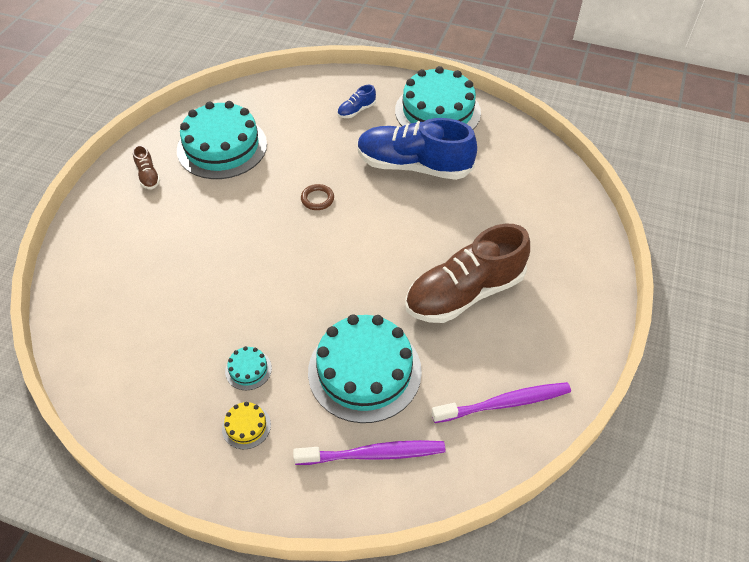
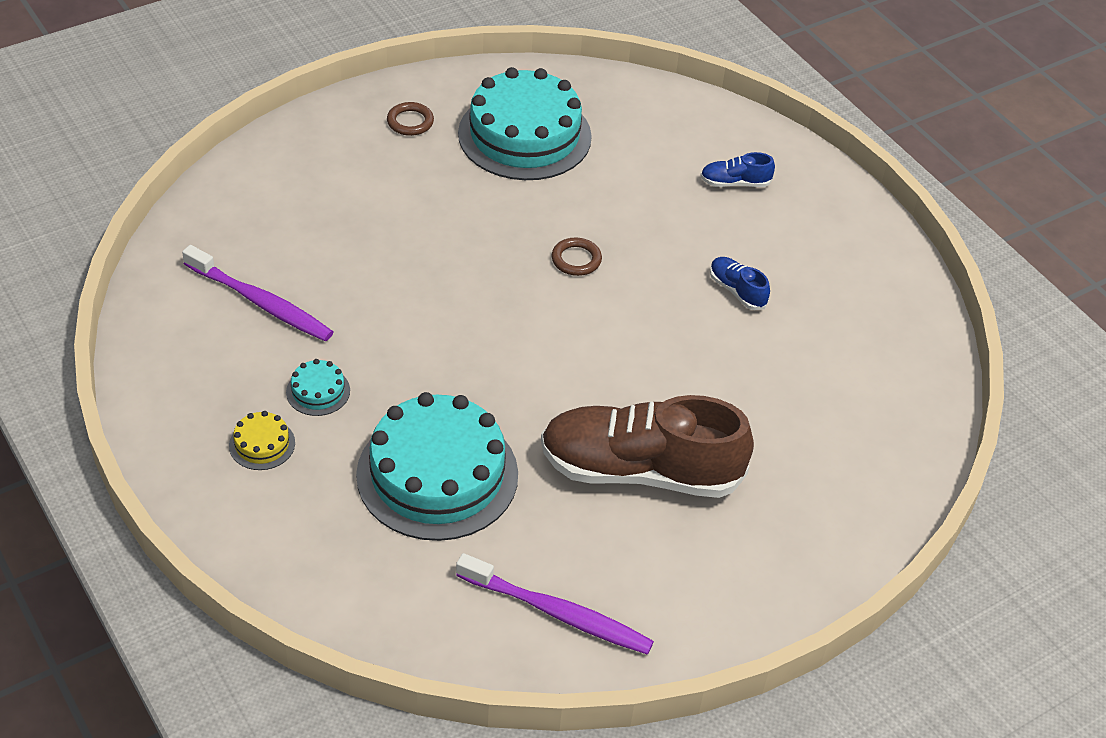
camera: 35 degrees right, 5 degrees down
(148, 176) = (410, 122): brown shoe -> brown ring
(373, 454) = (361, 560): purple toothbrush -> purple toothbrush (260, 302)
(413, 166) = (737, 291): blue shoe -> blue shoe, size x0.41
(437, 111) = (843, 243): turquoise cake -> none

